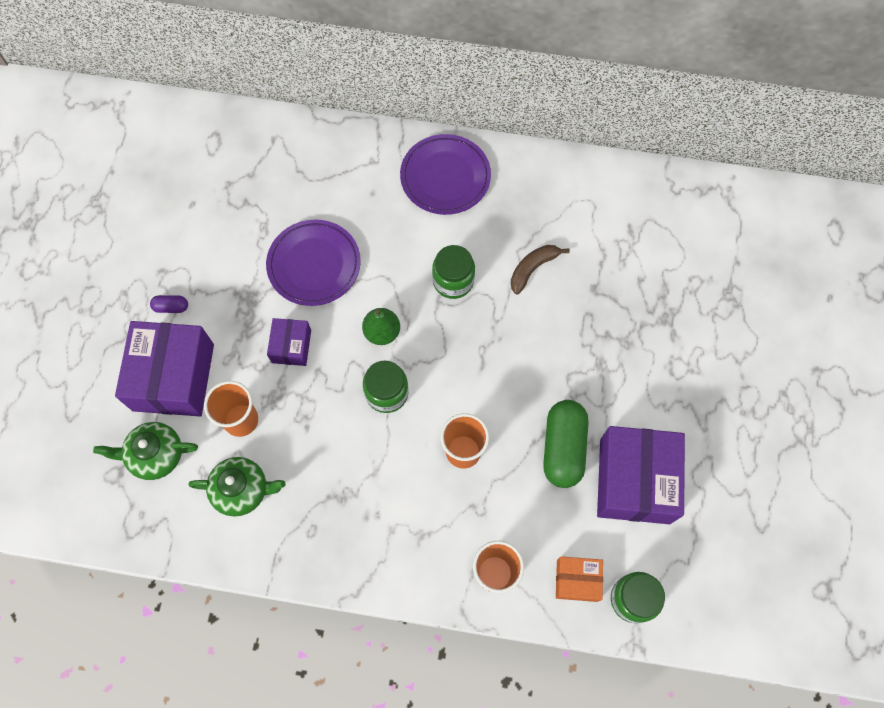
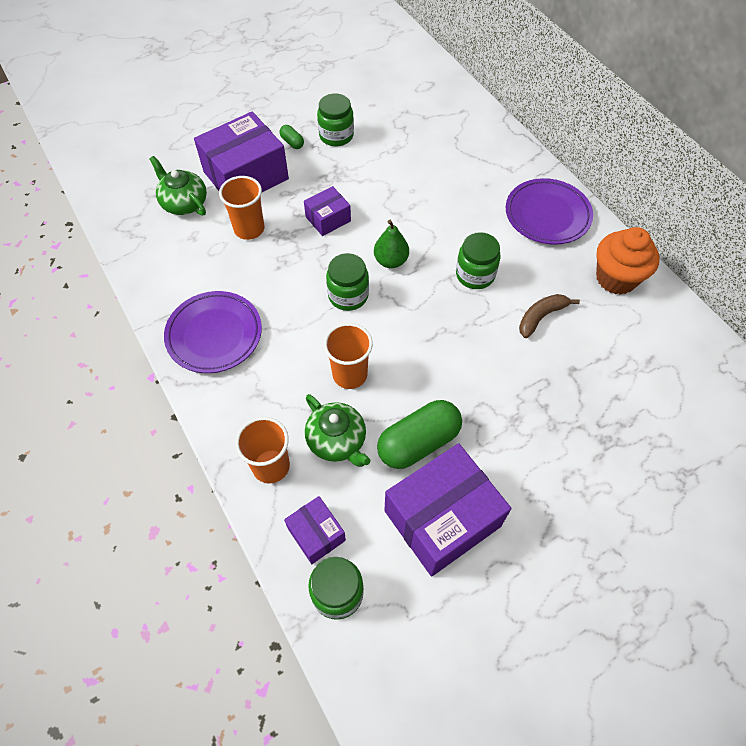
camera: 50 degrees right, 10 degrees down
(171, 307) = (292, 142): purple capsule -> green capsule
(200, 264) = (336, 136): none -> green jar
(242, 490) = (200, 263): green teapot -> green teapot (337, 441)
(314, 265) = (399, 190): purple plate -> purple plate (214, 335)
(532, 268) = (541, 317): brown banana -> brown banana turned 45 degrees counterclockwise
(546, 185) = (616, 278): none -> orange cupcake
(577, 580) = (316, 534): orange box -> purple box

